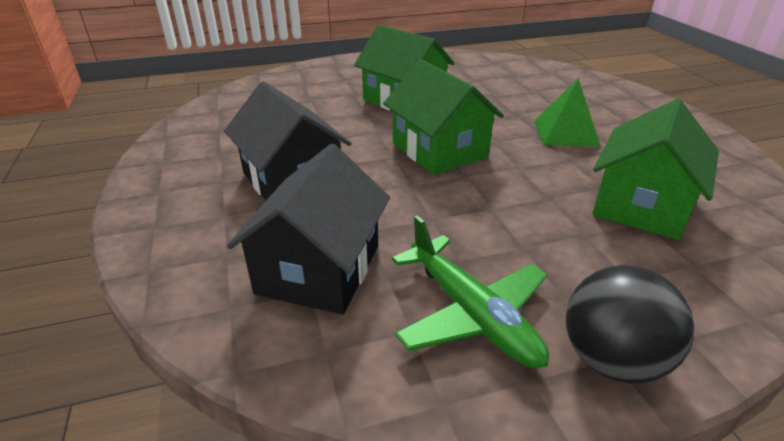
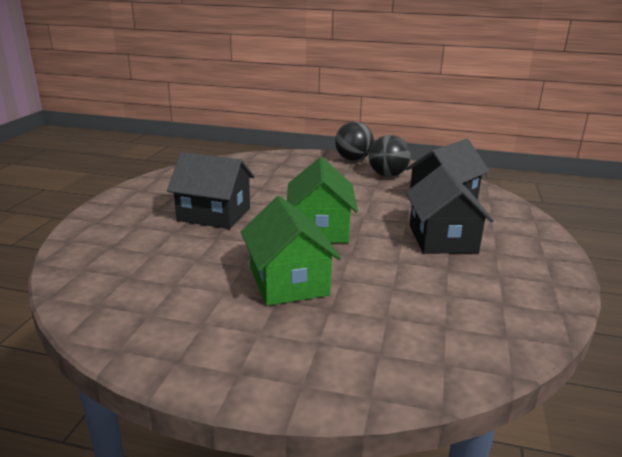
camera: 150 degrees left, 10 degrees down
(471, 313) = (387, 175): green plane -> black ball
(565, 133) = (214, 214): green pyramid -> black house
(641, 205) = (257, 179): green house -> none

